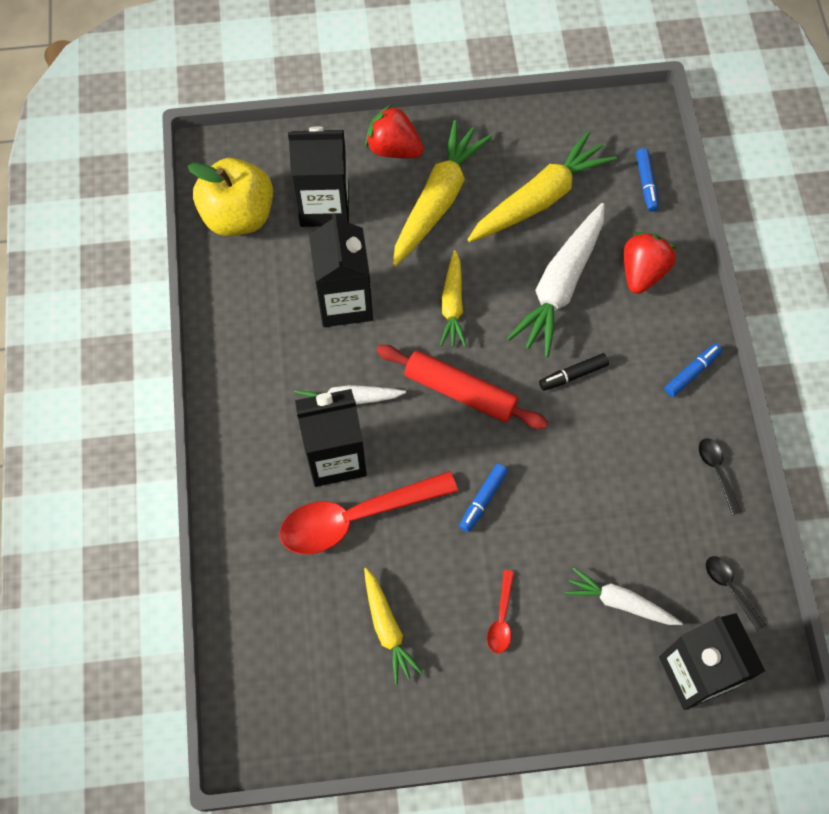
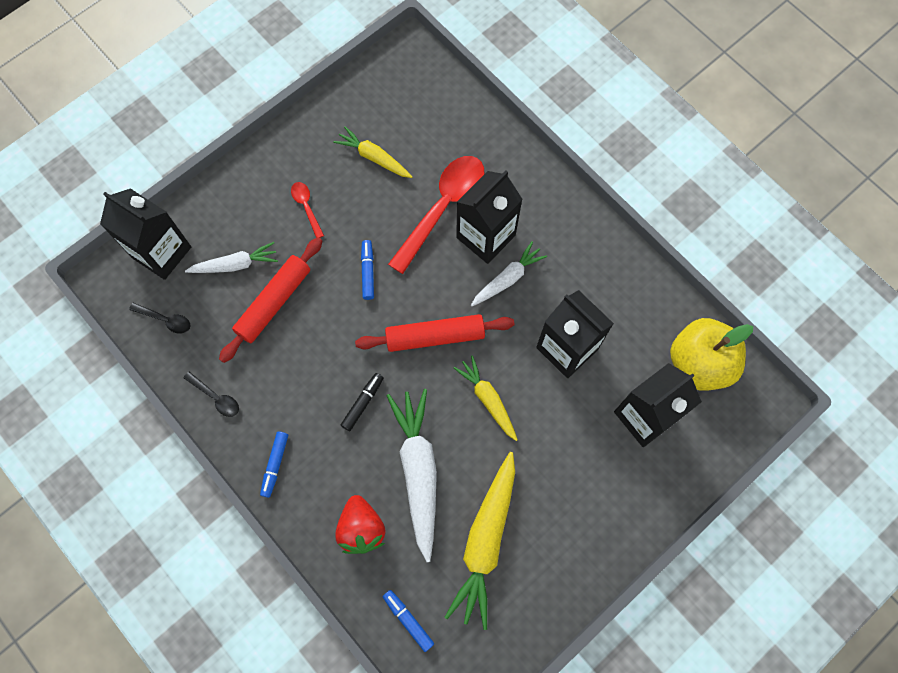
camera: 145 degrees right, 5 degrees up
(394, 148) = (634, 506): red strawberry -> none
(437, 200) = (564, 482): yellow carrot -> none
(602, 531) = (274, 302): none -> red rolling pin

